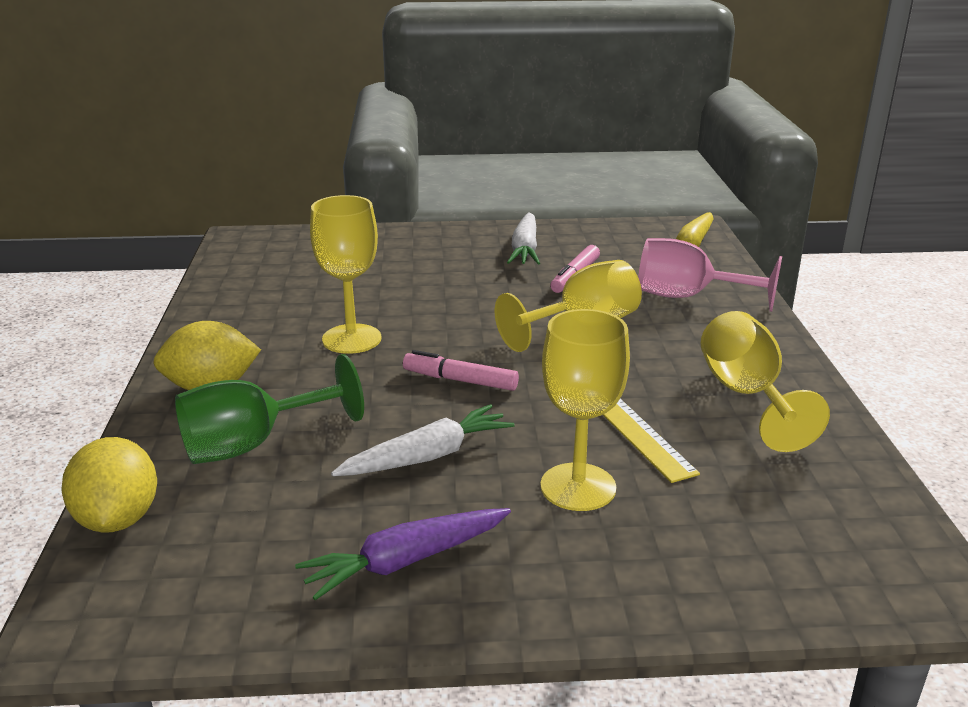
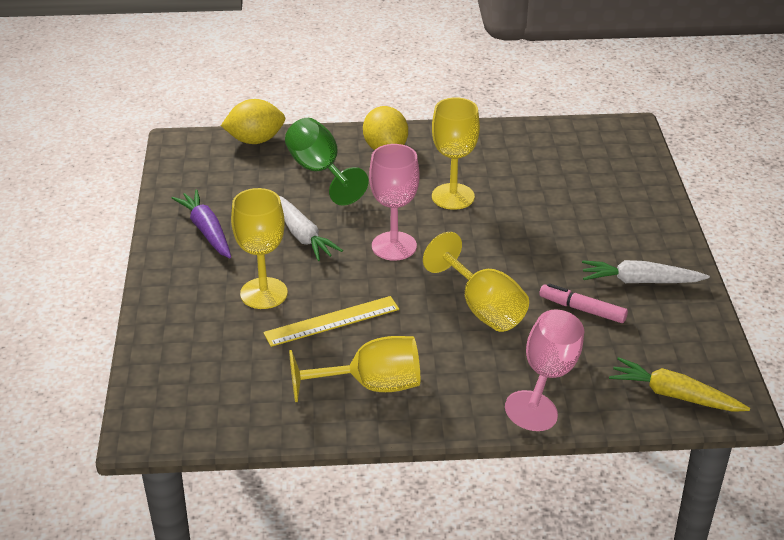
camera: 90 degrees right, 10 degrees up
(460, 380) = (394, 246): pink marker -> pink goblet

